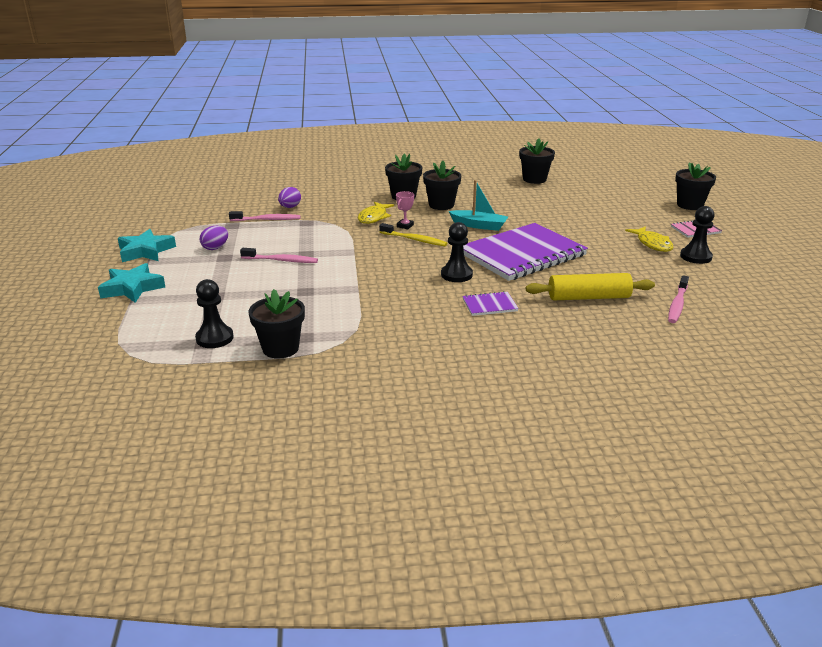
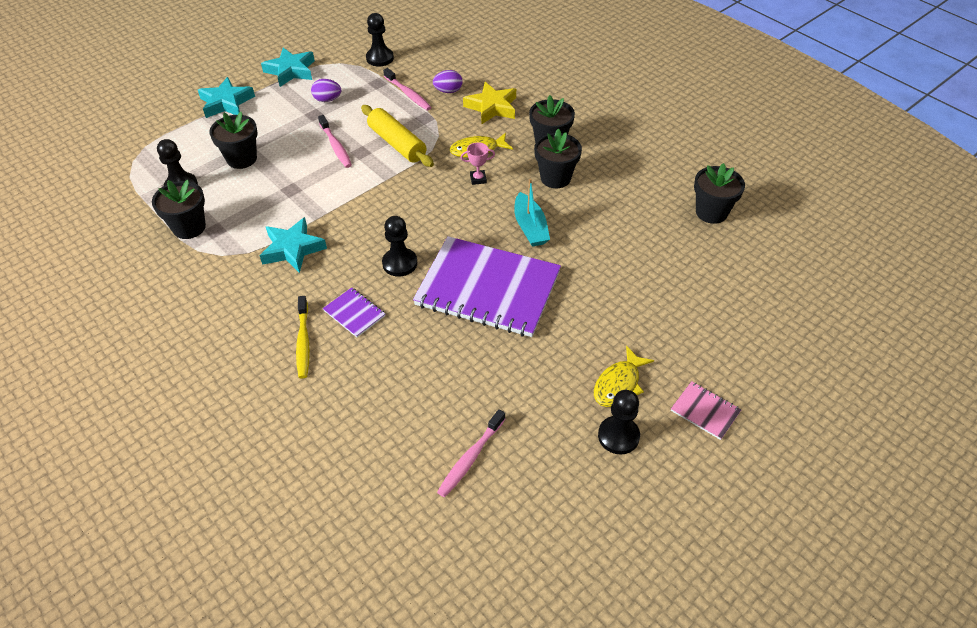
camera: 55 degrees right, 20 degrees up
(202, 216) = (380, 58): none -> black pawn
(335, 200) = (492, 107): none -> yellow star
(381, 309) = (292, 249): none -> turquoise star
(414, 240) = (452, 200): yellow toothbrush -> yellow toothbrush (303, 342)
(588, 297) = (429, 378): yellow rolling pin -> yellow rolling pin (397, 143)
(677, 304) = (470, 458): pink toothbrush -> pink toothbrush turned 45 degrees counterclockwise
(690, 205) = (787, 380): black flower pot -> black flower pot (242, 159)

